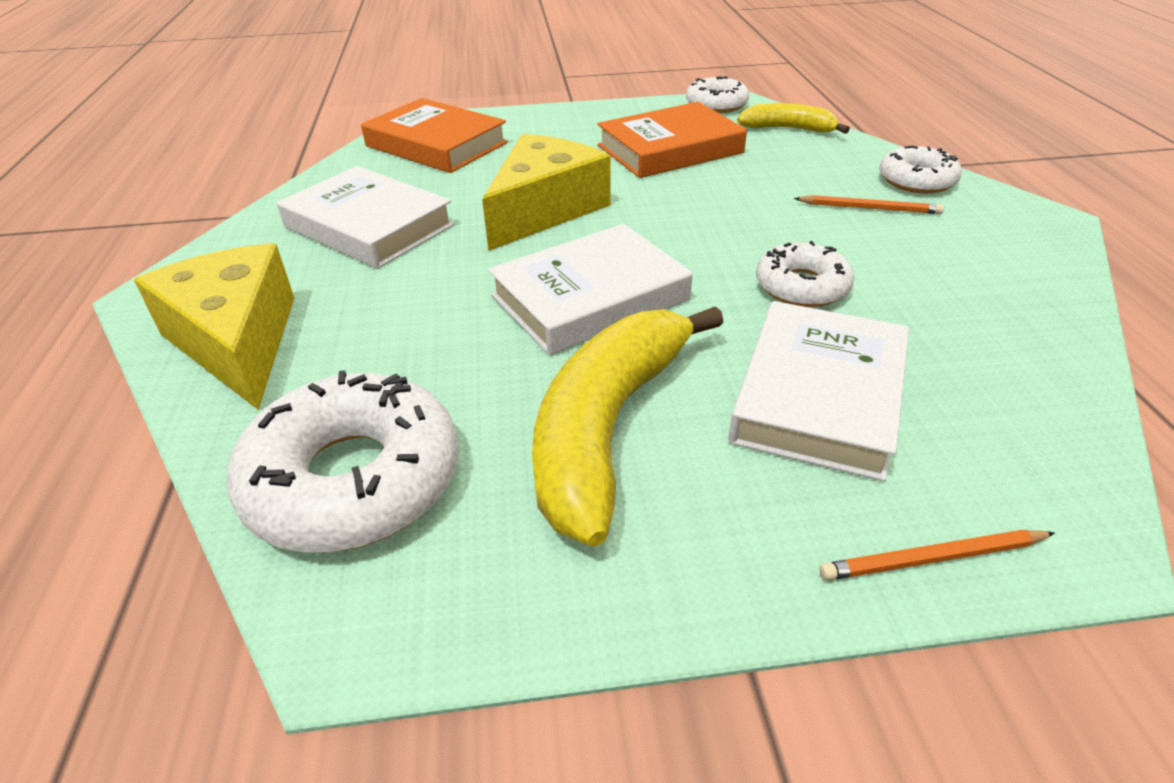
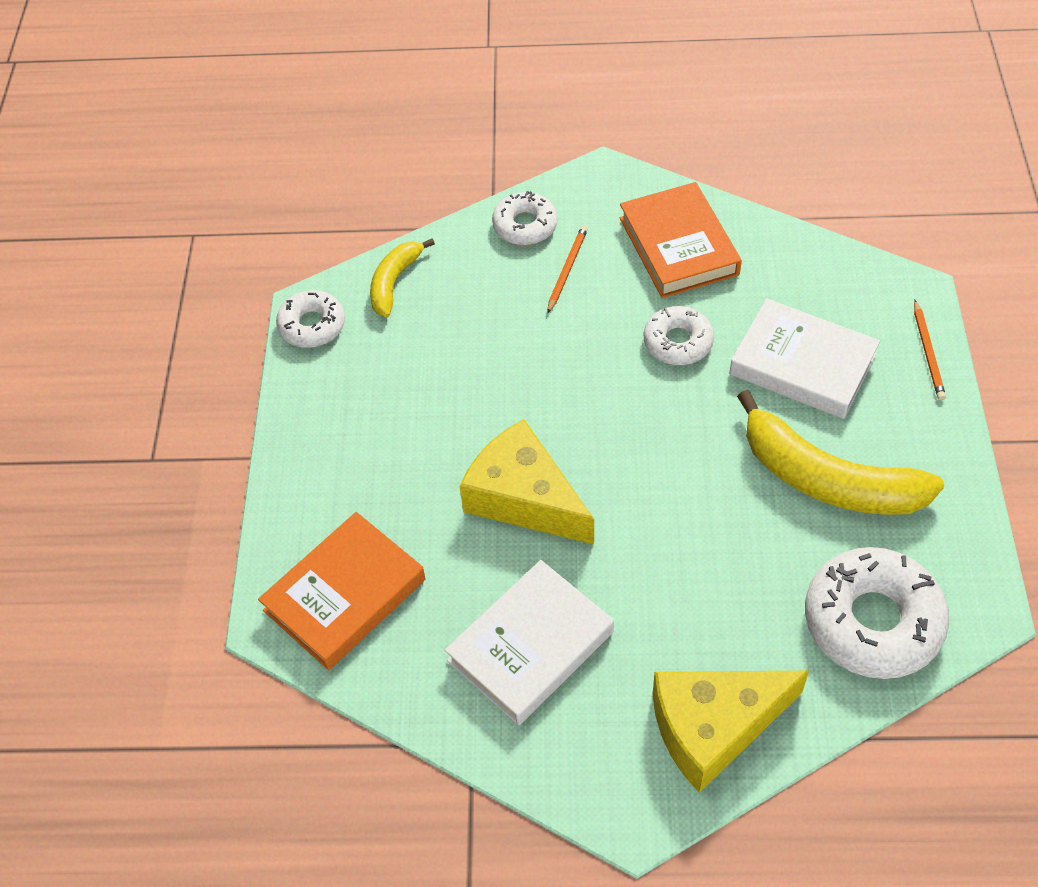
camera: 80 degrees left, 15 degrees up
(590, 298) = (678, 475): white book -> none
(670, 149) = (416, 383): orange book -> orange book (678, 246)

